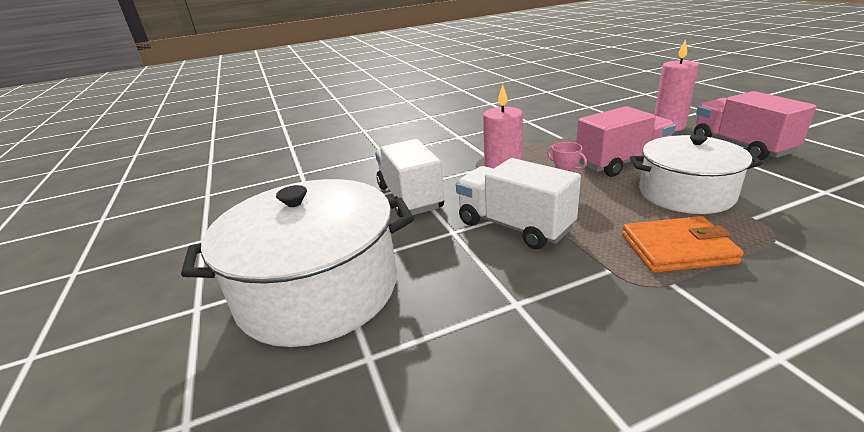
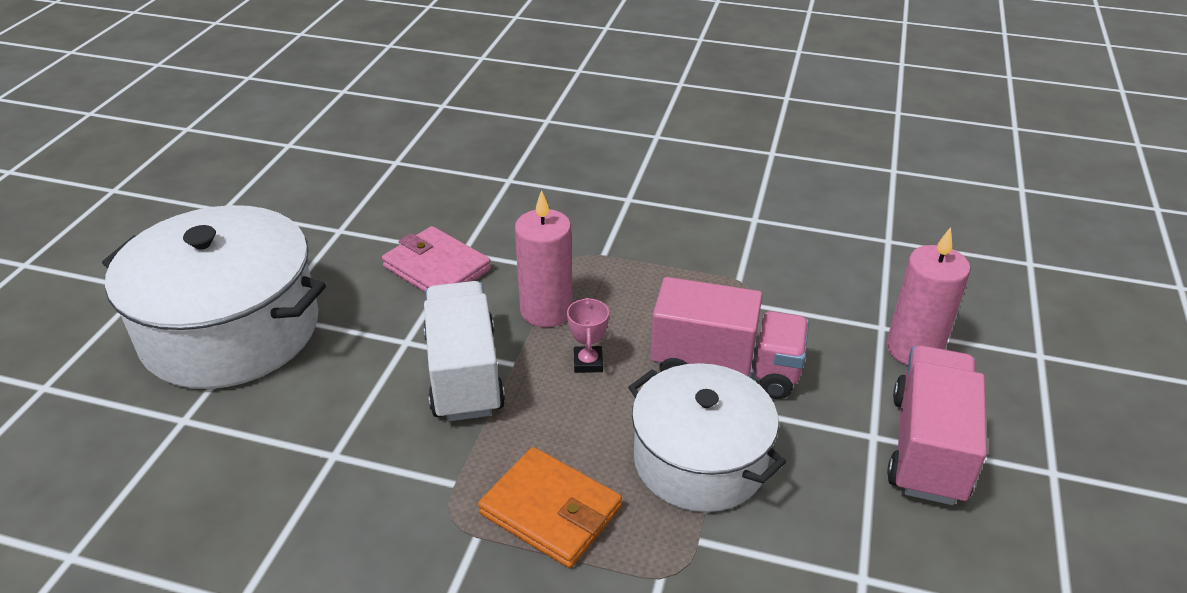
camera: 35 degrees right, 10 degrees up
(410, 197) = (437, 268): white truck -> pink wallet

